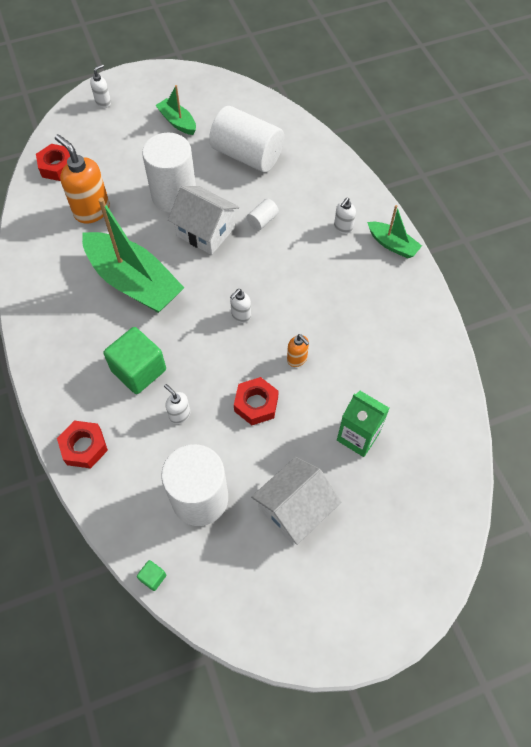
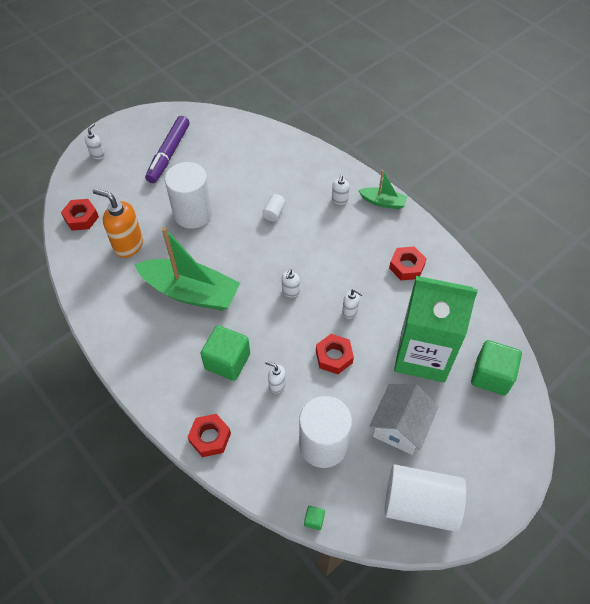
camera: 20 degrees left, 5 degrees down
(177, 122) = (168, 154): green boat -> purple marker
(206, 231) = (232, 234): white house -> none
(247, 155) = (238, 165): white cylinder -> white cylinder (420, 504)
(297, 359) = (350, 311): orange soap dispenser -> white soap dispenser
(358, 436) = (423, 355): green carton -> green carton, size x1.93
(386, 328) = (406, 266): none -> red nut
(428, 488) = (491, 376): none -> green cube

